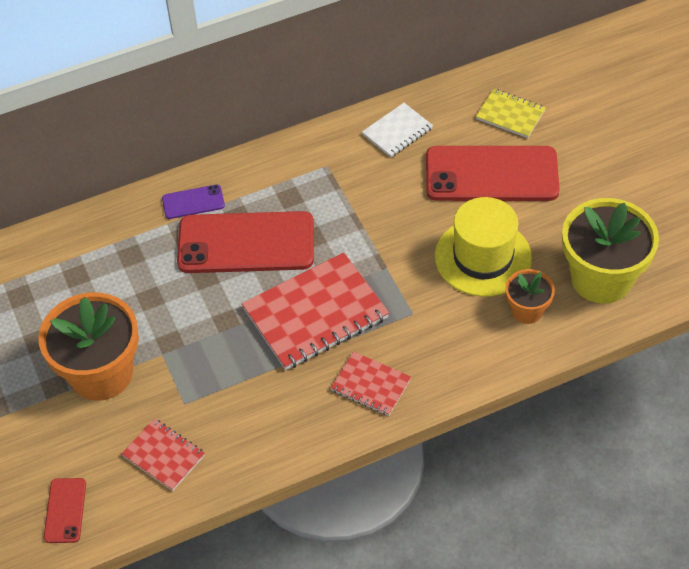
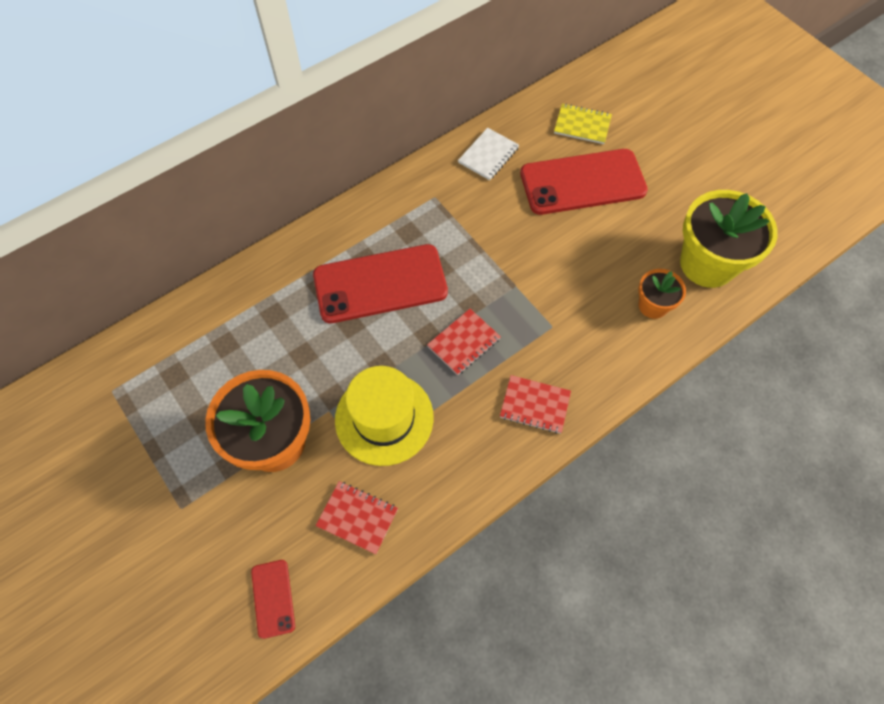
camera: 15 degrees left, 10 degrees up
(193, 202) = (320, 252): purple phone -> none
(315, 313) = (464, 342): red notebook -> red notebook, size x0.53
(483, 257) = (598, 261): yellow hat -> yellow hat (384, 418)

